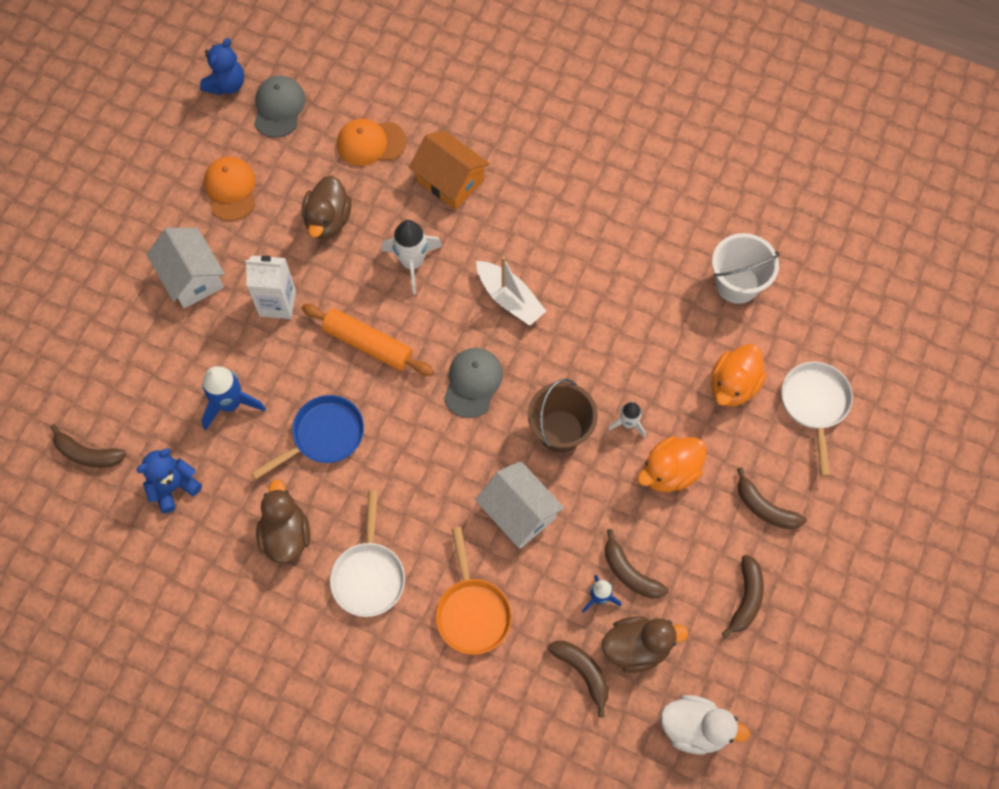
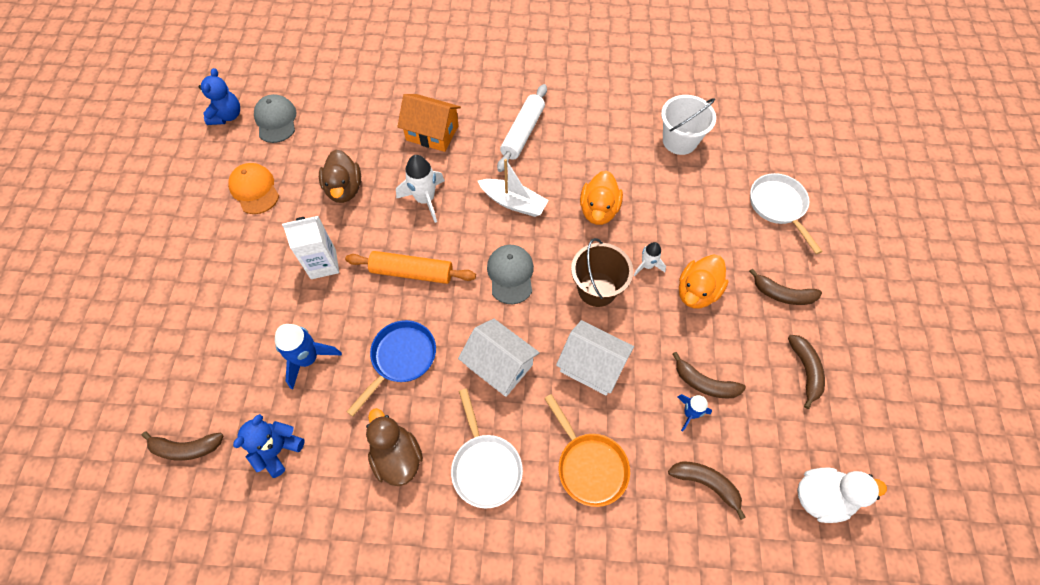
camera: 20 degrees left, 5 degrees down
(192, 277) = (241, 266): white house -> white house (499, 365)
(371, 143) = (359, 124): orange cap -> none
(555, 214) = (522, 133): none -> white rolling pin
(637, 647) = (740, 444): brown duck -> none
(733, 385) = (712, 212): orange duck -> orange duck (598, 210)

